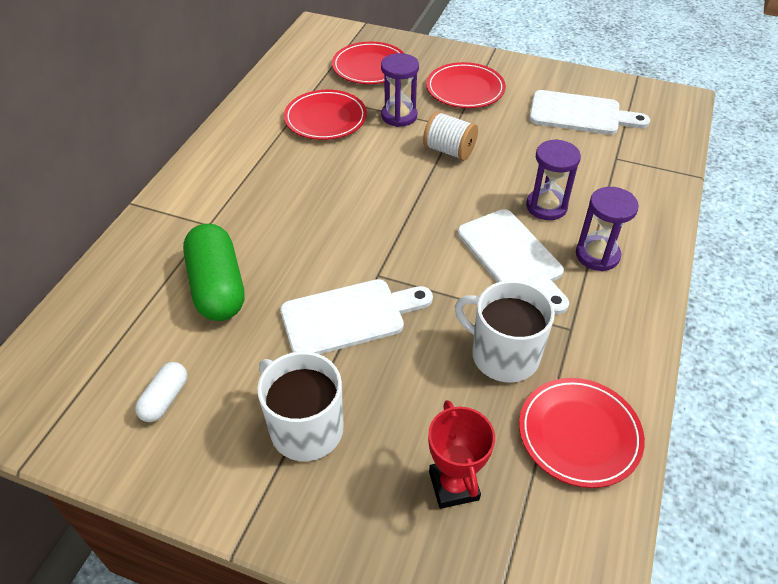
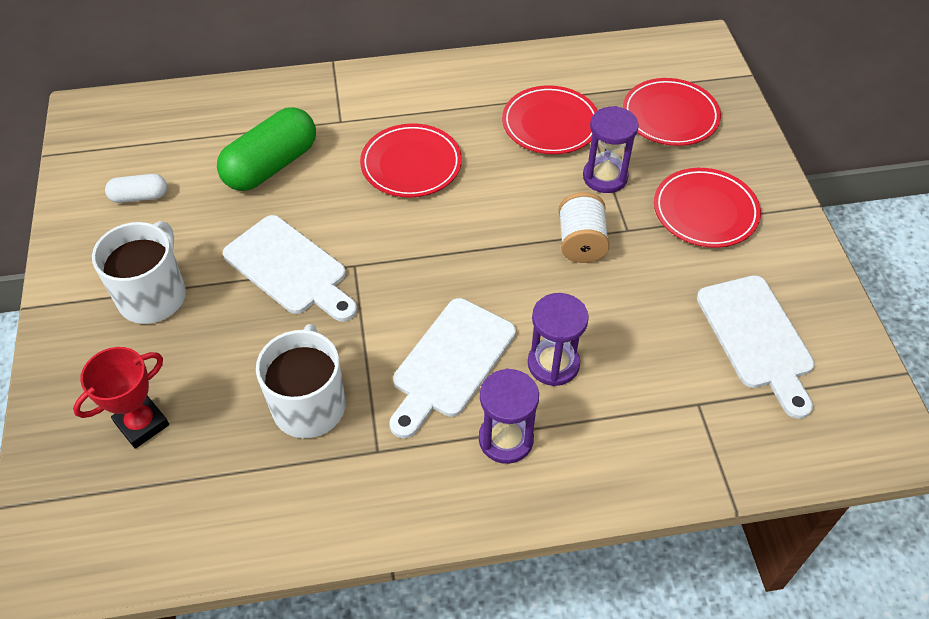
camera: 60 degrees right, 5 degrees up
(579, 434) = (243, 503): red plate -> red plate (411, 164)

